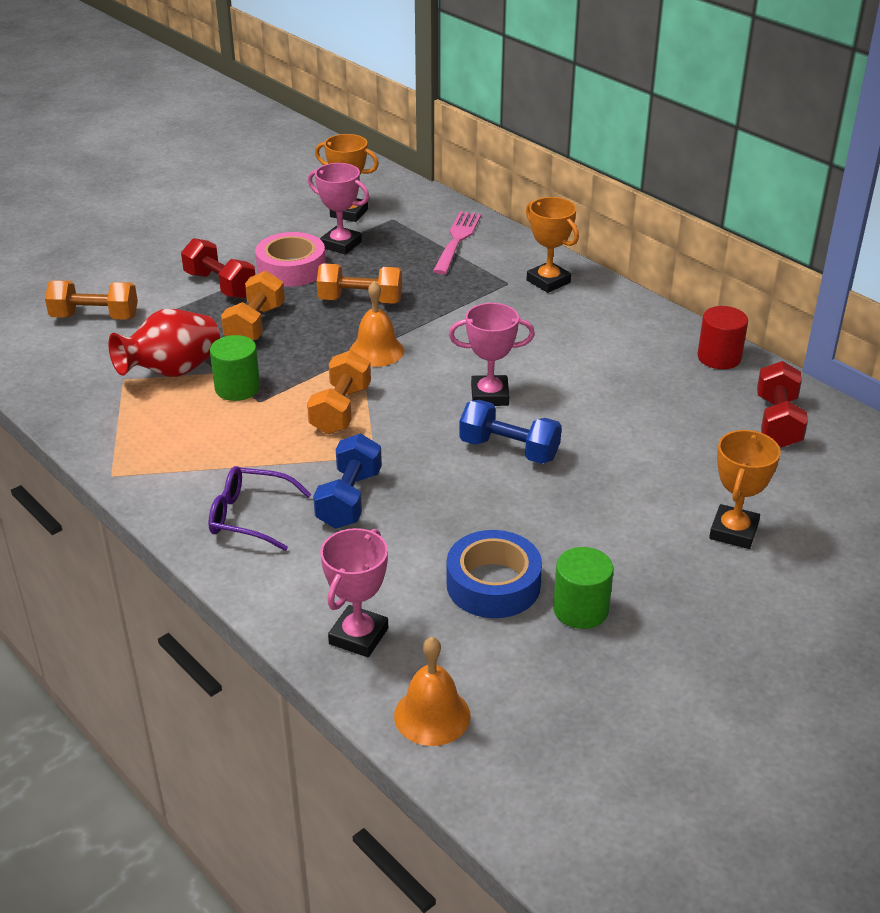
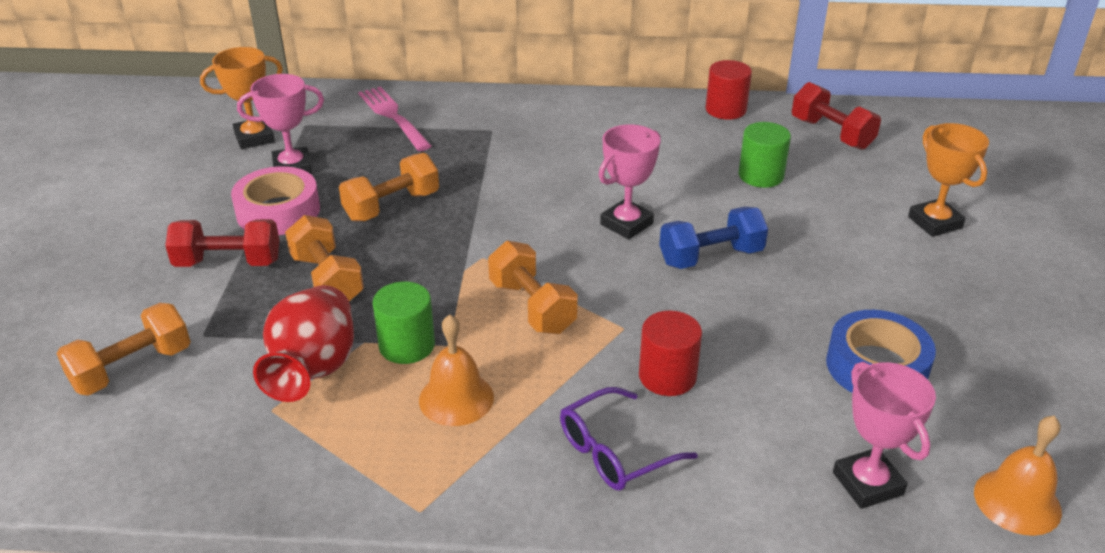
camera: 45 degrees left, 0 degrees up
(349, 499) = (667, 376): blue dumbbell -> red cylinder
(376, 351) = (478, 240): orange bell -> orange bell (456, 398)
(548, 281) = (520, 114): orange trophy -> none
(580, 609) = (954, 342): green cylinder -> green cylinder (761, 175)

